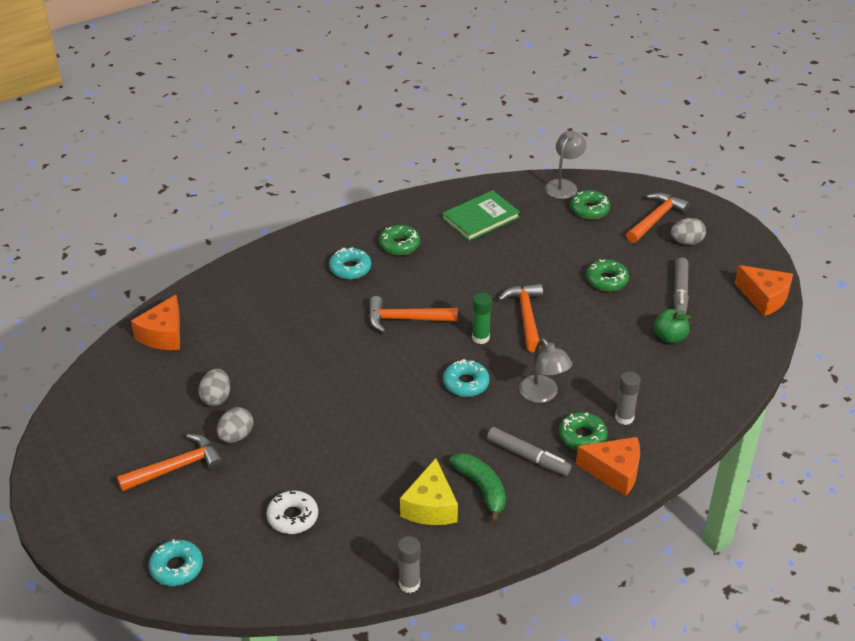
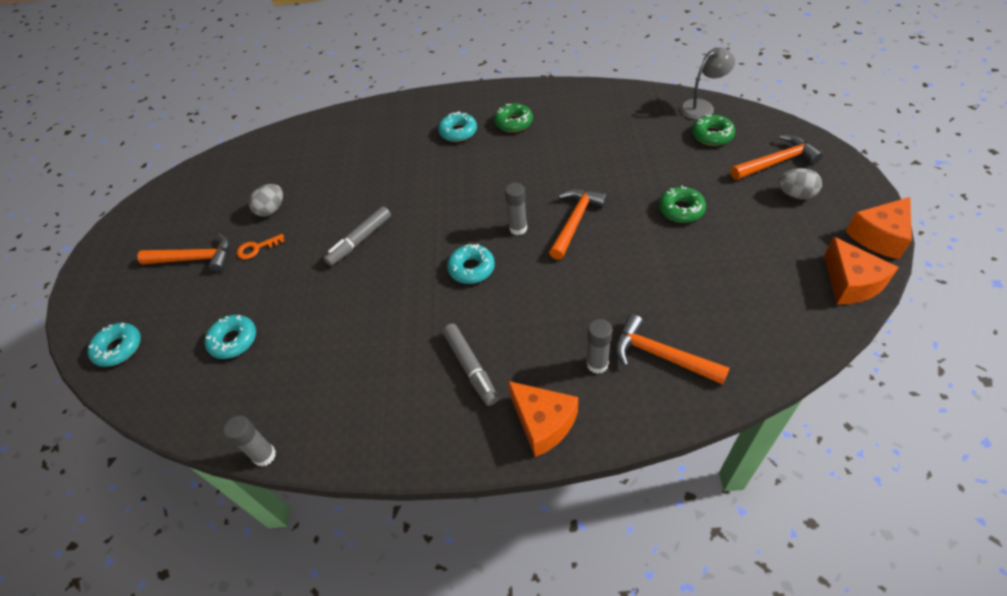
camera: 35 degrees right, 10 degrees up
(163, 335) = (281, 146): orange cheese -> orange cheese (879, 236)
(236, 436) = (257, 248): grey egg -> orange key
(293, 517) = (233, 340): white donut -> turquoise donut
(405, 319) = (467, 190): orange hammer -> orange hammer (661, 355)
(430, 506) = (346, 381): yellow cheese -> none
(480, 218) = (602, 117): green book -> none
(480, 338) = (518, 228): green glue stick -> grey glue stick
(482, 489) = (403, 383): green banana -> none
(543, 395) = (533, 307): grey lamp -> none
(582, 437) = (539, 368): green donut -> none
(670, 337) = (708, 292): green apple -> none
(680, 292) = (752, 246): grey marker -> grey marker (360, 240)

